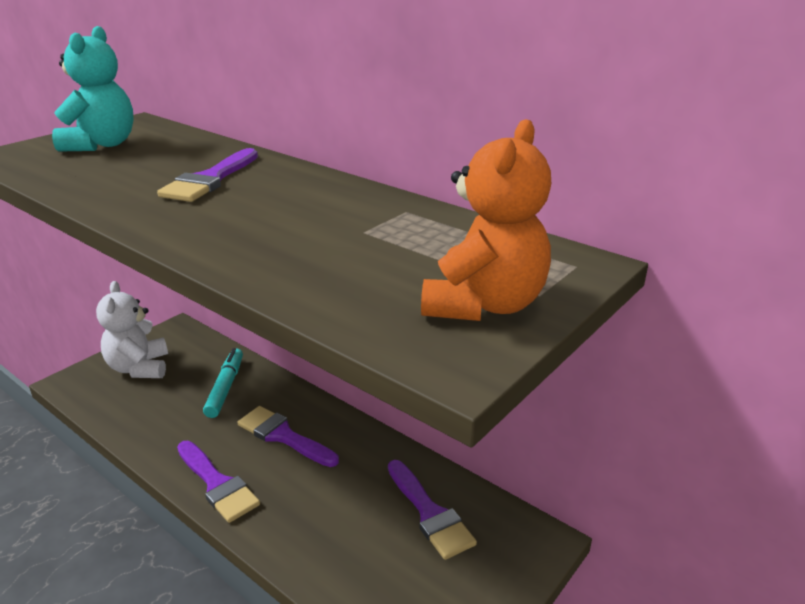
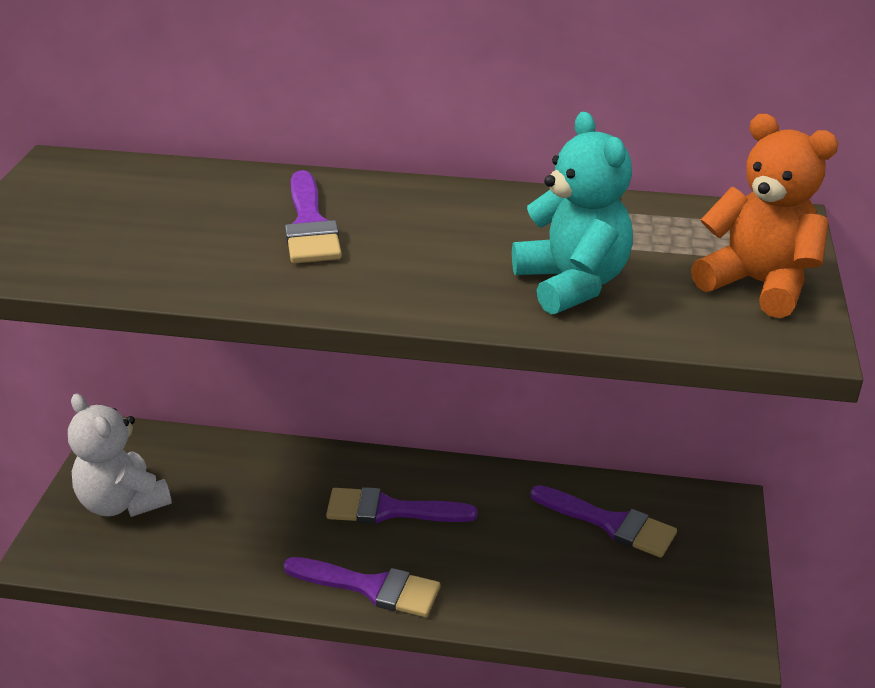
camera: 30 degrees left, 5 degrees up
(102, 145) = (82, 212): turquoise teddy bear -> turquoise teddy bear (572, 284)
(225, 387) = (263, 484): turquoise marker -> none
(484, 305) = (758, 284): orange teddy bear -> orange teddy bear turned 45 degrees counterclockwise

